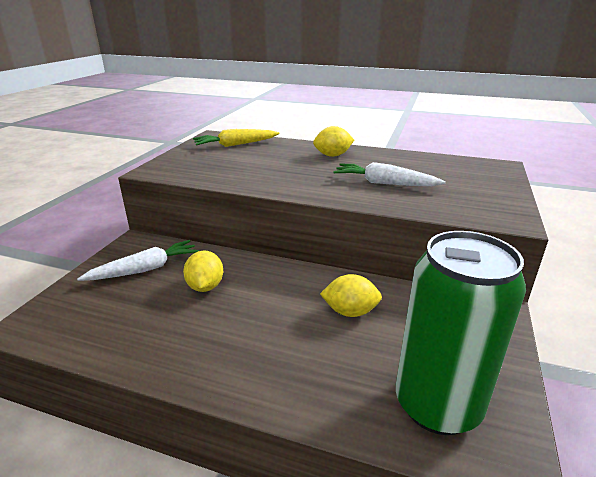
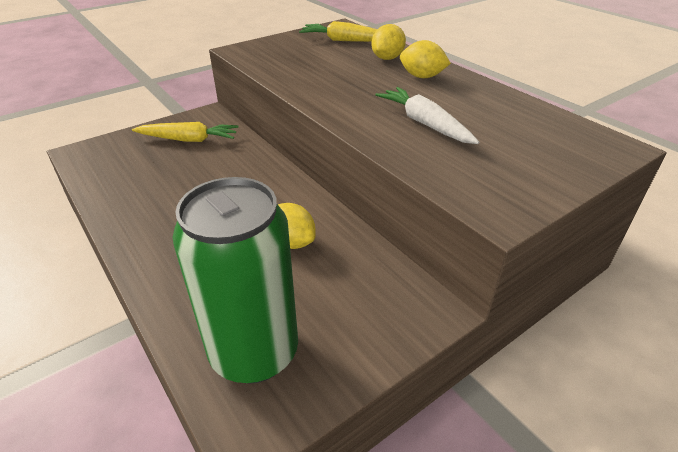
camera: 35 degrees right, 10 degrees up
(145, 269) = (189, 139): white carrot -> yellow carrot
(205, 286) = (211, 171): yellow lemon -> yellow lemon (387, 58)

